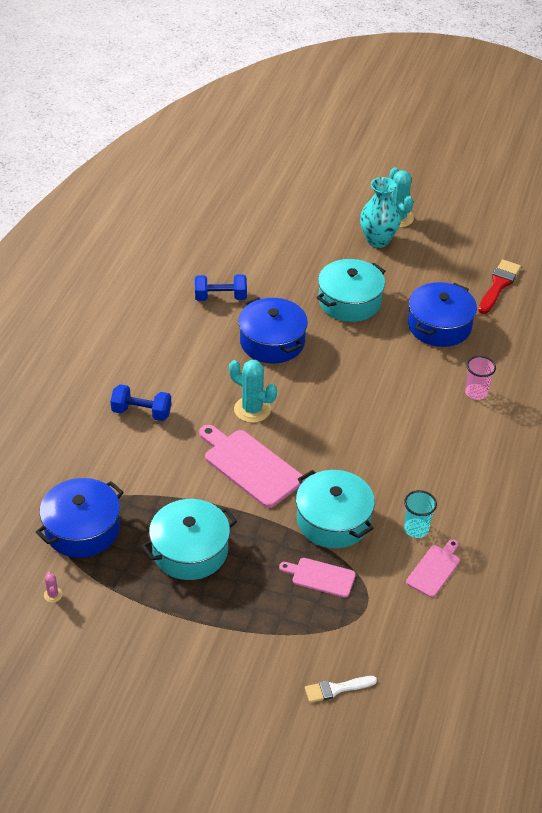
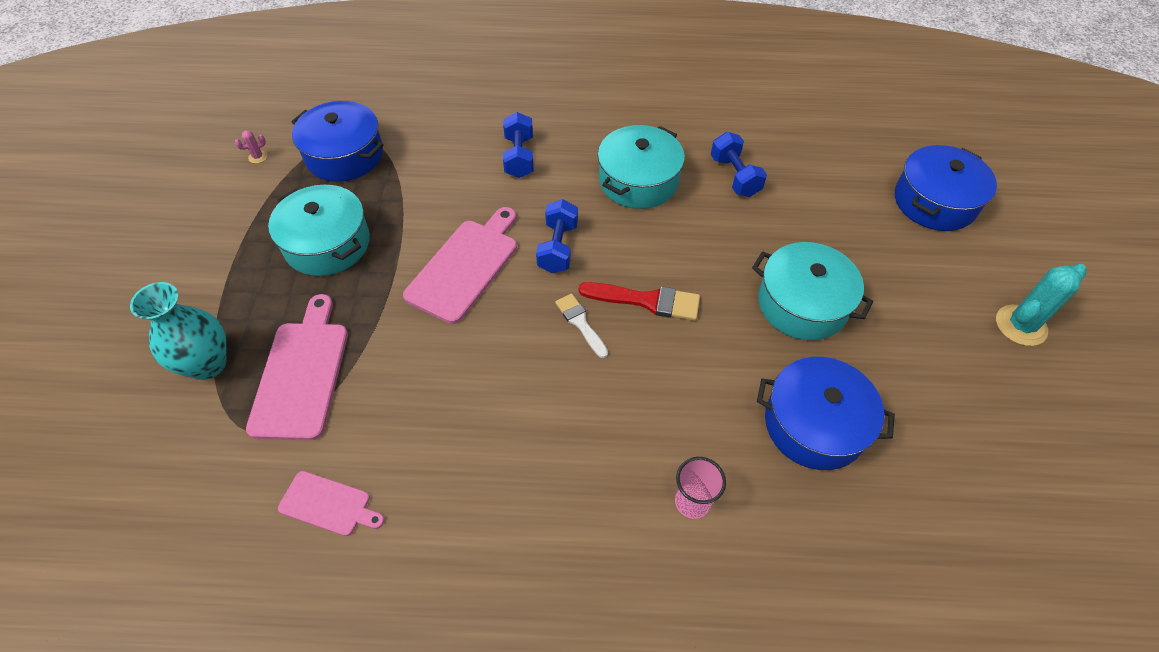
camera: 75 degrees right, 10 degrees up
(252, 409) = (558, 247): turquoise cactus -> blue dumbbell
(272, 342) = (682, 240): blue pot -> blue pot (934, 202)
(320, 577) = (302, 373): pink cutting board -> pink cutting board, size x1.75
(333, 520) = (396, 368): turquoise pot -> turquoise pot (638, 181)
(336, 689) = (130, 426): white brush -> white brush (580, 323)
(378, 240) = (952, 311): turquoise vase -> turquoise vase (207, 364)
(416, 529) = (398, 467): turquoise cup -> none
(498, 285) = (960, 496): red brush -> red brush (646, 301)

